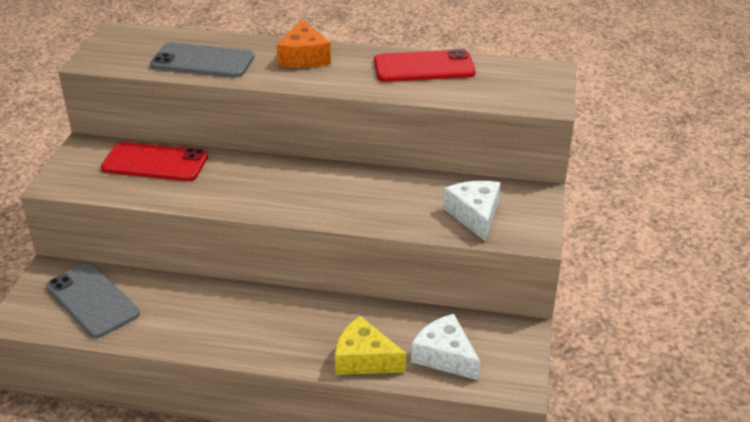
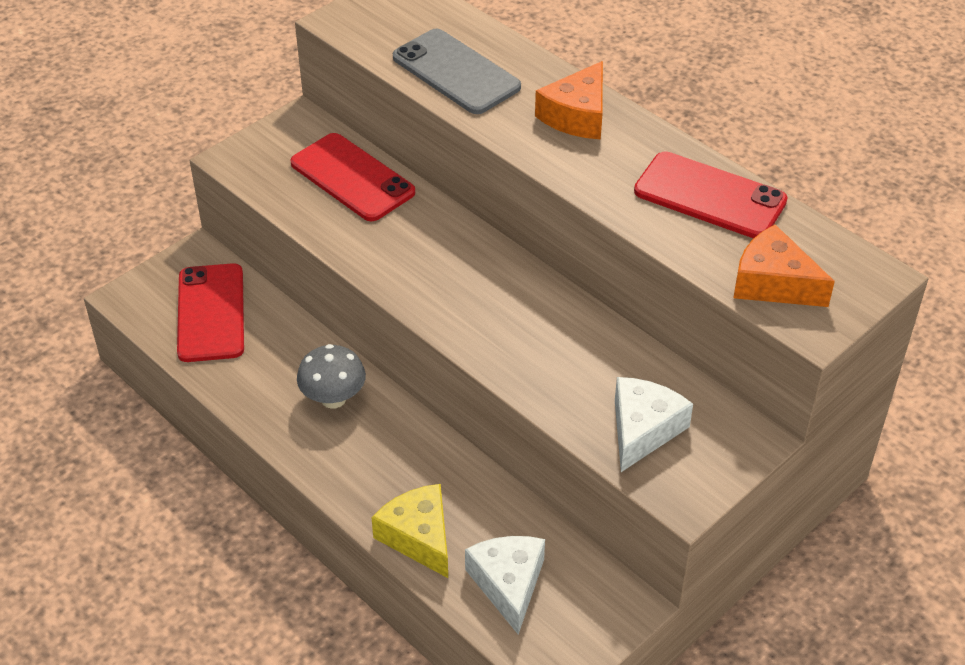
camera: 35 degrees right, 10 degrees up
(92, 300) = (211, 313): grey phone -> red phone
(231, 310) = (333, 398): none -> grey mushroom
(504, 92) = (773, 283): none -> orange cheese

